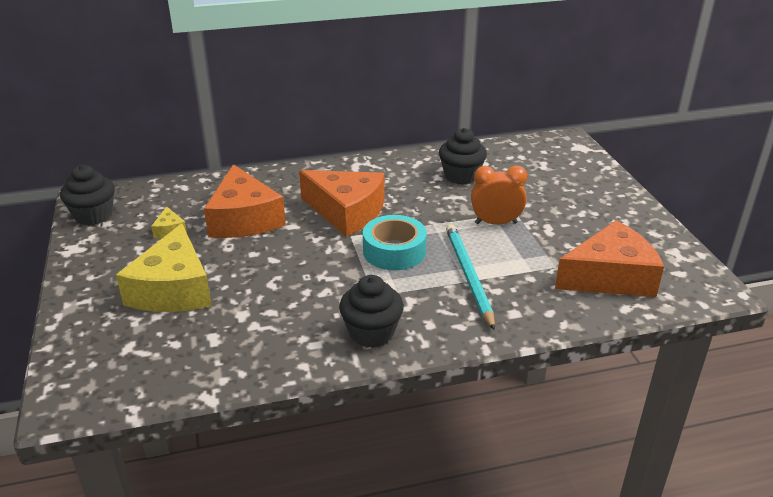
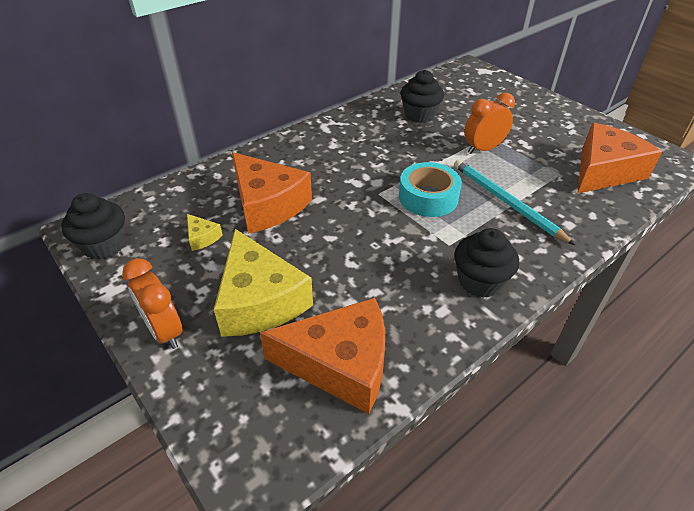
camera: 25 degrees left, 10 degrees up
(87, 288) = (165, 331): none -> orange clock
(346, 212) = (355, 172): orange cheese -> orange cheese (340, 364)

